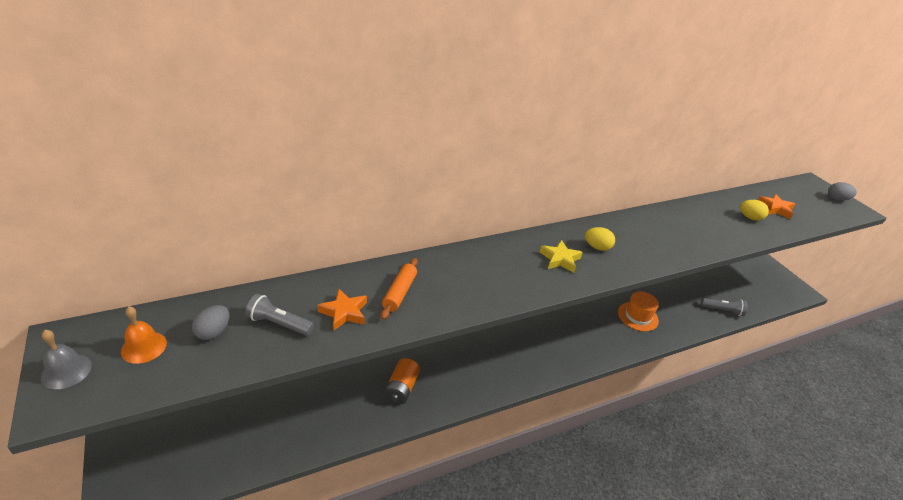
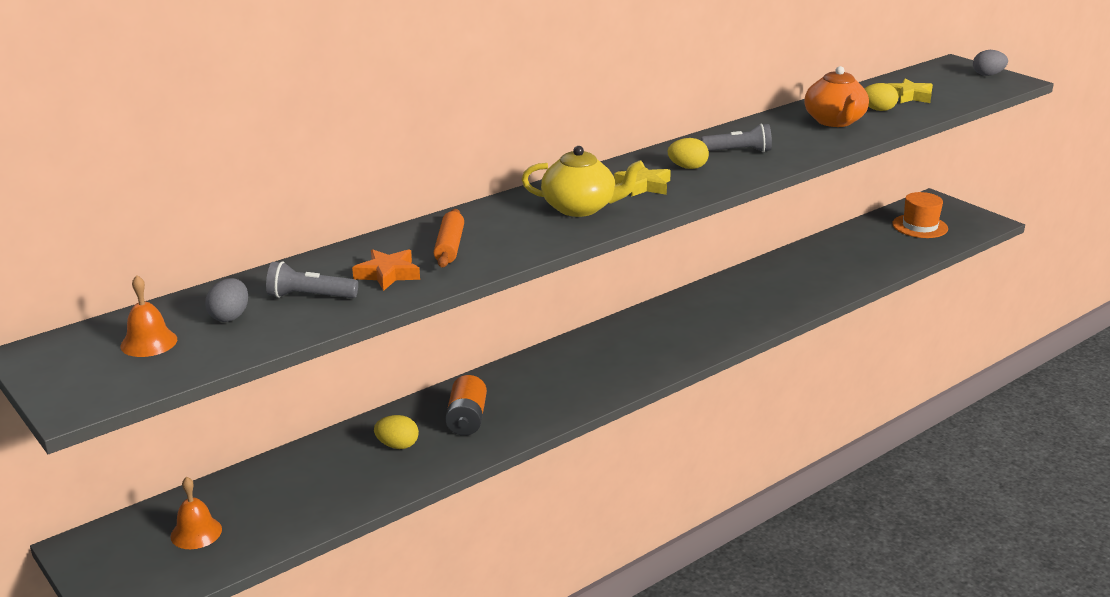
camera: 10 degrees left, 10 degrees down
(66, 371) = (65, 376): grey bell -> none
(190, 449) = (196, 532): none -> orange bell
(348, 401) = (397, 445): none -> yellow egg
(507, 273) = (580, 208): none -> yellow teapot
(638, 316) = (770, 287): orange hat -> orange hat (920, 226)
(715, 223) = (834, 121): none -> orange teapot
(722, 310) = (885, 260): grey flashlight -> grey flashlight (738, 151)
(775, 208) = (909, 96): orange star -> yellow star

